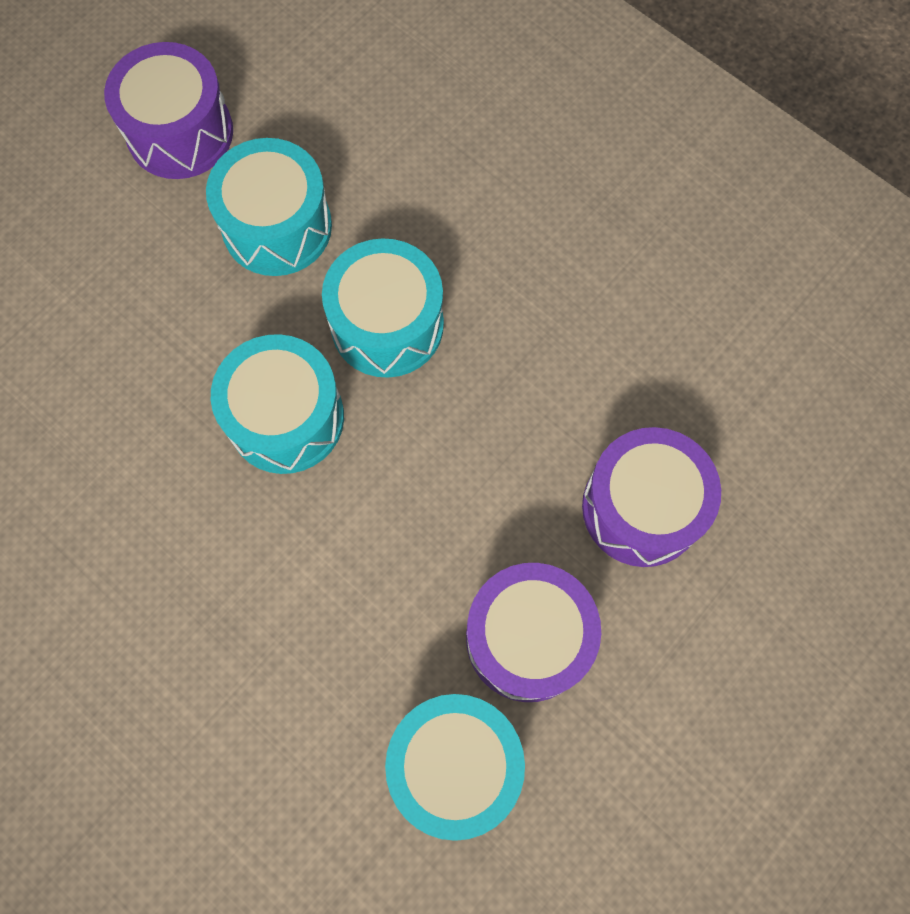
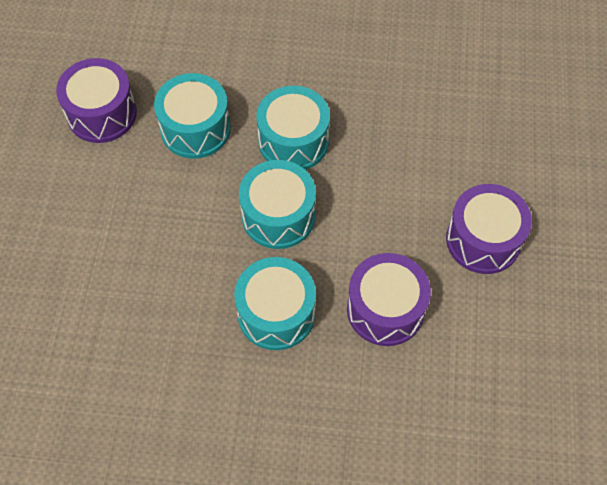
camera: 35 degrees left, 10 degrees down
(455, 764) = (497, 318): turquoise drum -> turquoise drum (276, 313)
(641, 508) = (486, 149): purple drum -> purple drum (385, 309)

